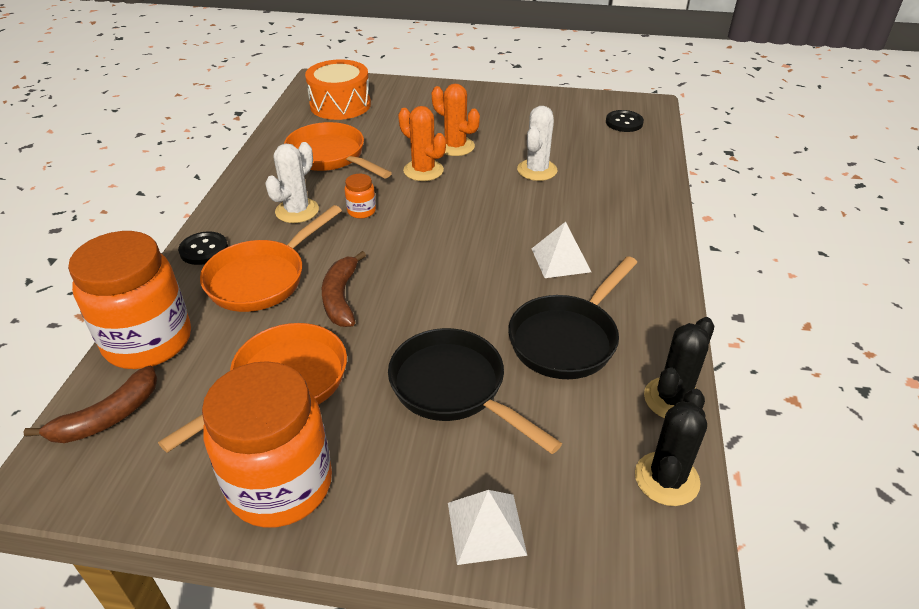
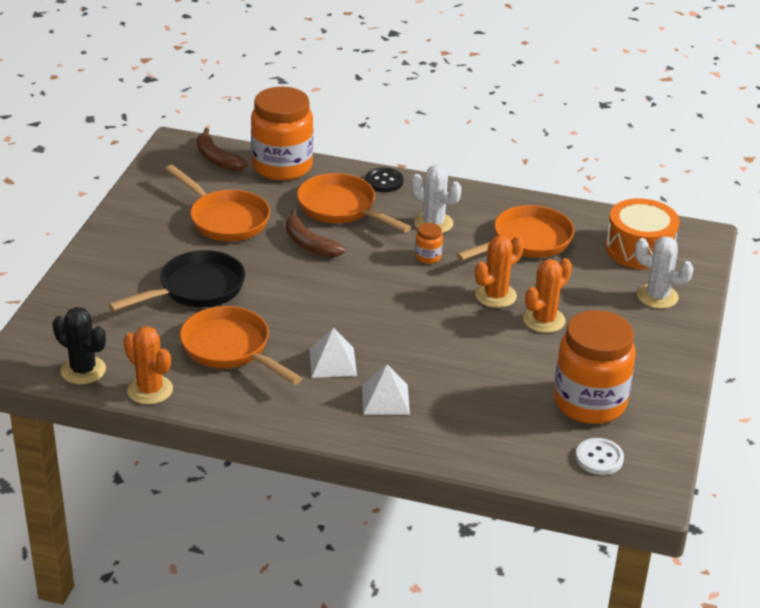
camera: 95 degrees right, 5 degrees down
(280, 485) = (141, 220): orange jar -> orange jar (589, 403)
(341, 297) = (309, 244): brown banana -> brown banana turned 135 degrees counterclockwise
(486, 528) = (79, 291): white pyramid -> white pyramid (385, 399)
(537, 170) = (490, 370): white cactus -> white cactus (657, 296)
(567, 339) = (230, 349): black pan -> orange pan
(624, 122) = (599, 458): black button -> white button
(673, 399) = (150, 390): black cactus -> orange cactus

